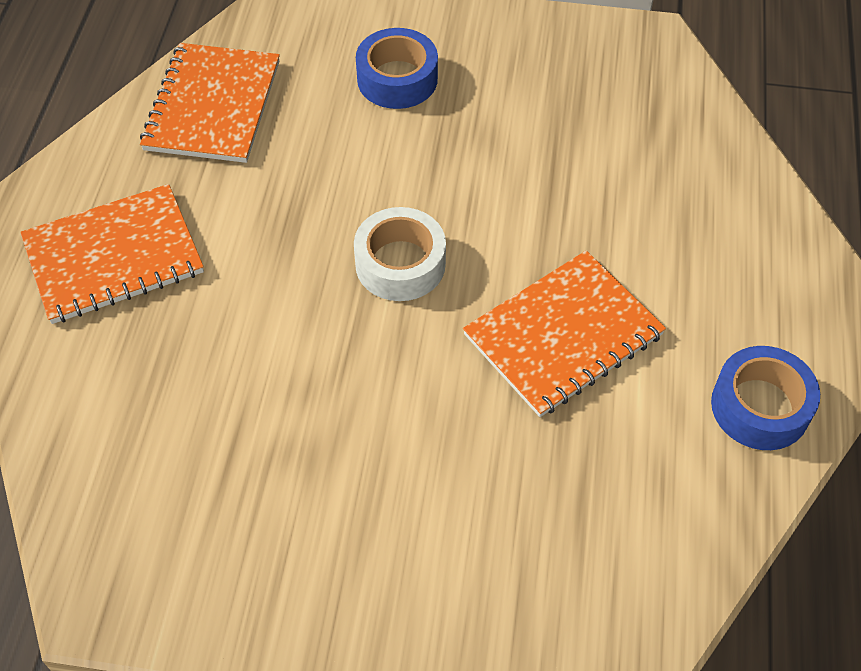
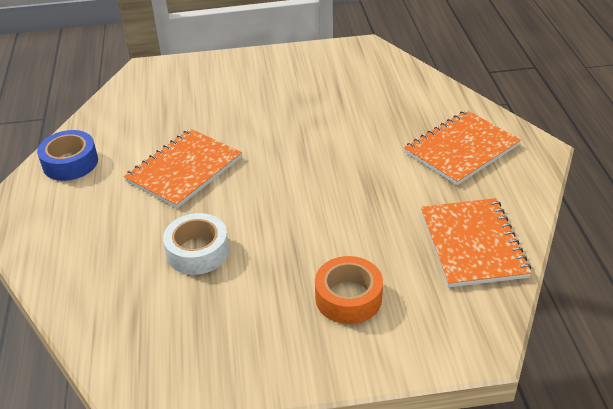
camera: 165 degrees right, 15 degrees down
(397, 79) = (348, 297): blue tape -> orange tape
(400, 264) = (291, 182): white tape -> white tape (197, 251)

